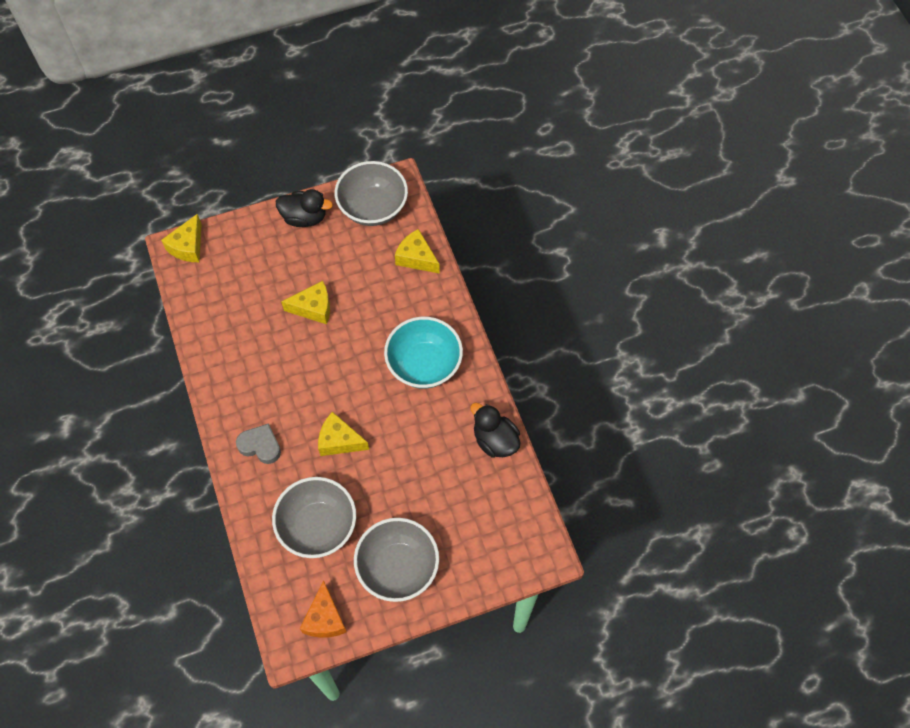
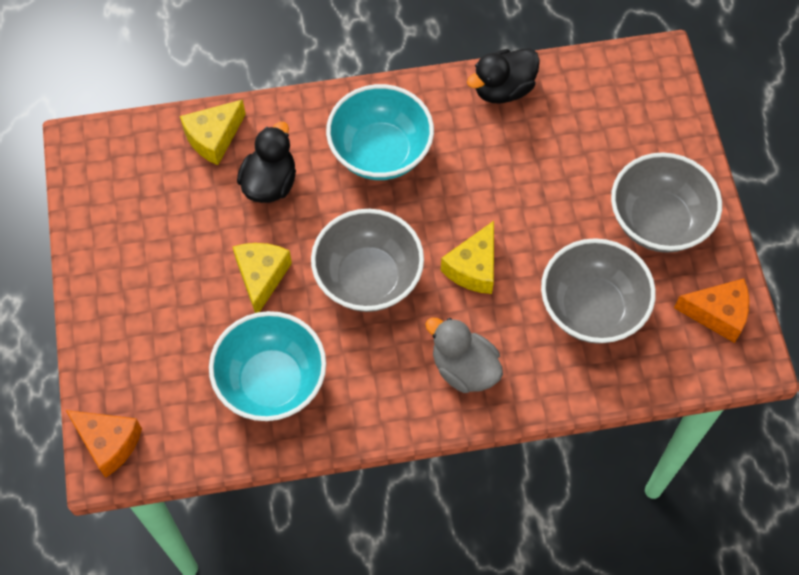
camera: 80 degrees left, 0 degrees up
(188, 246) = (108, 443): yellow cheese -> orange cheese
(238, 329) = (271, 382): none -> turquoise bowl
(260, 446) = (464, 368): grey heart -> grey duck
(304, 217) = (105, 272): black duck -> black duck (270, 183)
(373, 208) = (115, 180): grey bowl -> grey bowl (368, 278)

